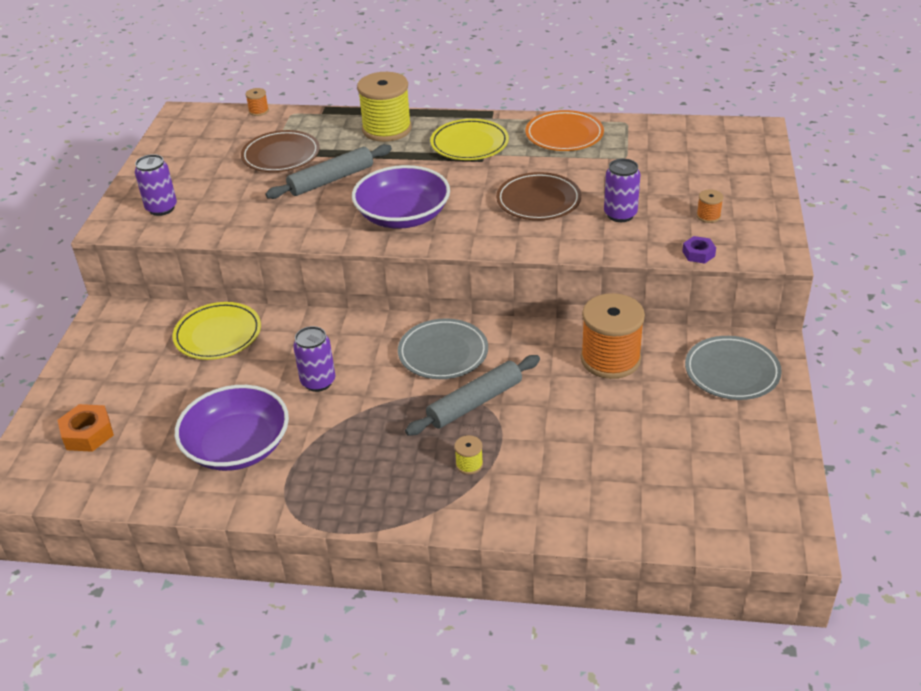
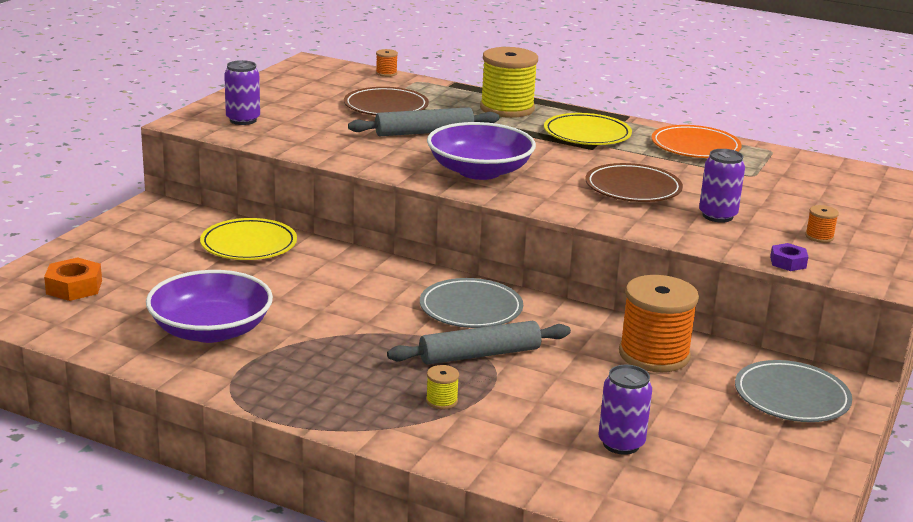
camera: 15 degrees right, 15 degrees down
(318, 382) = (325, 301): purple can -> purple can (621, 444)

